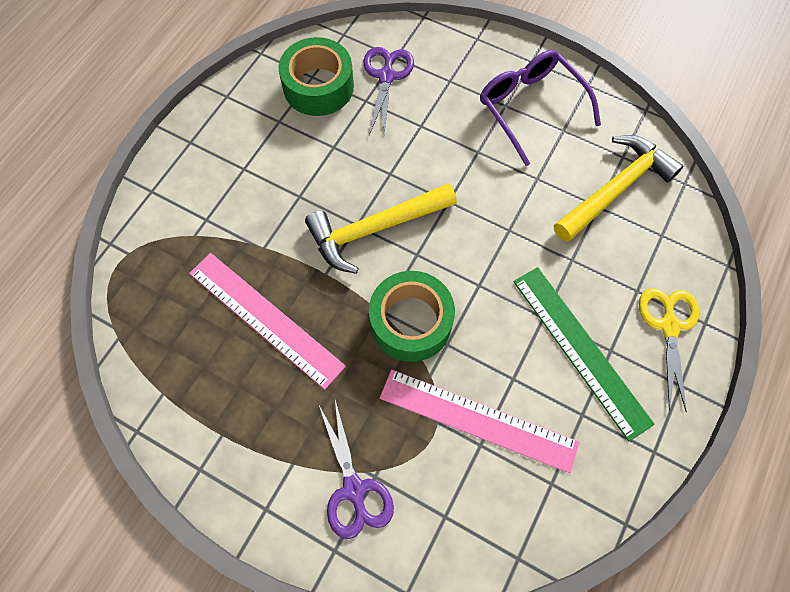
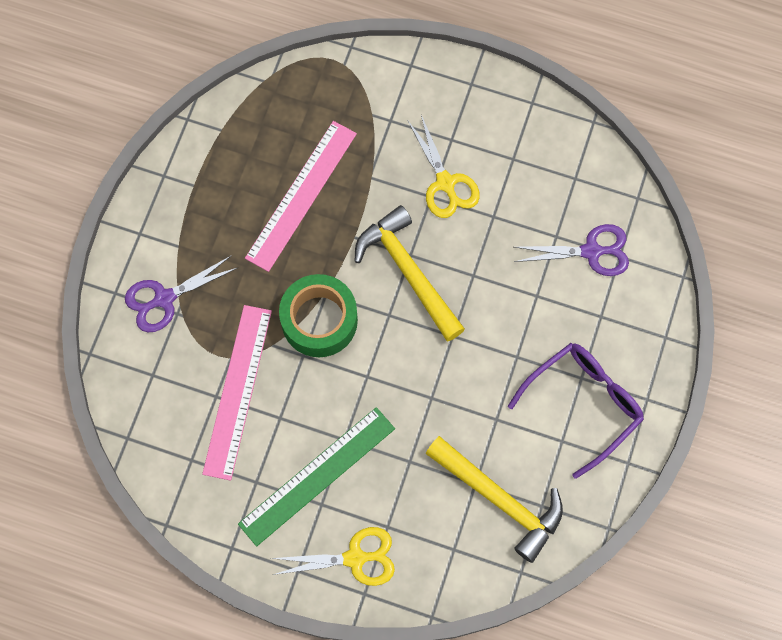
camera: 80 degrees right, 5 degrees up
(288, 181) = (445, 183): none -> yellow scissors
(318, 86) = (563, 187): green tape -> none

